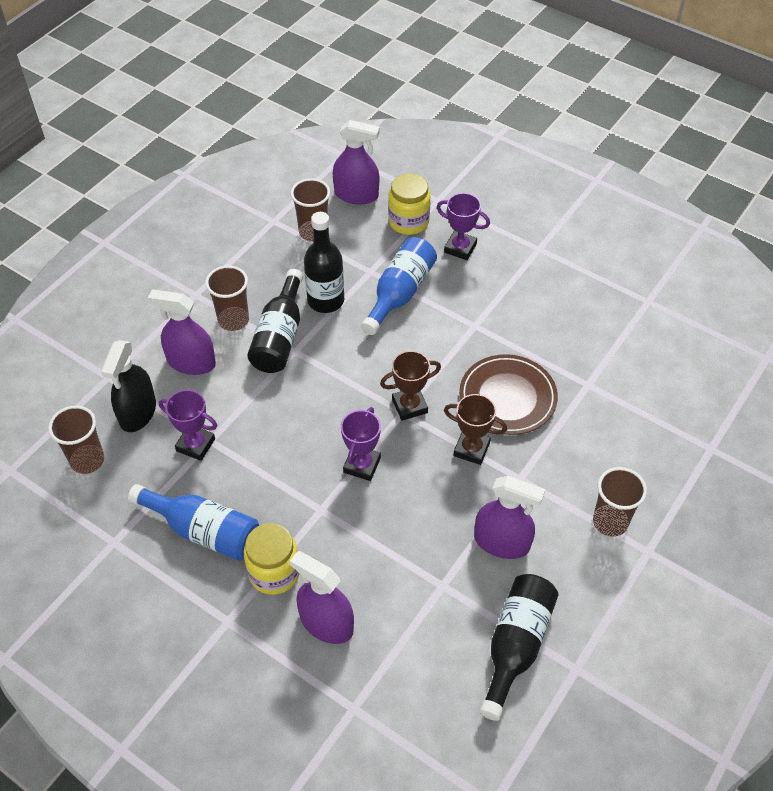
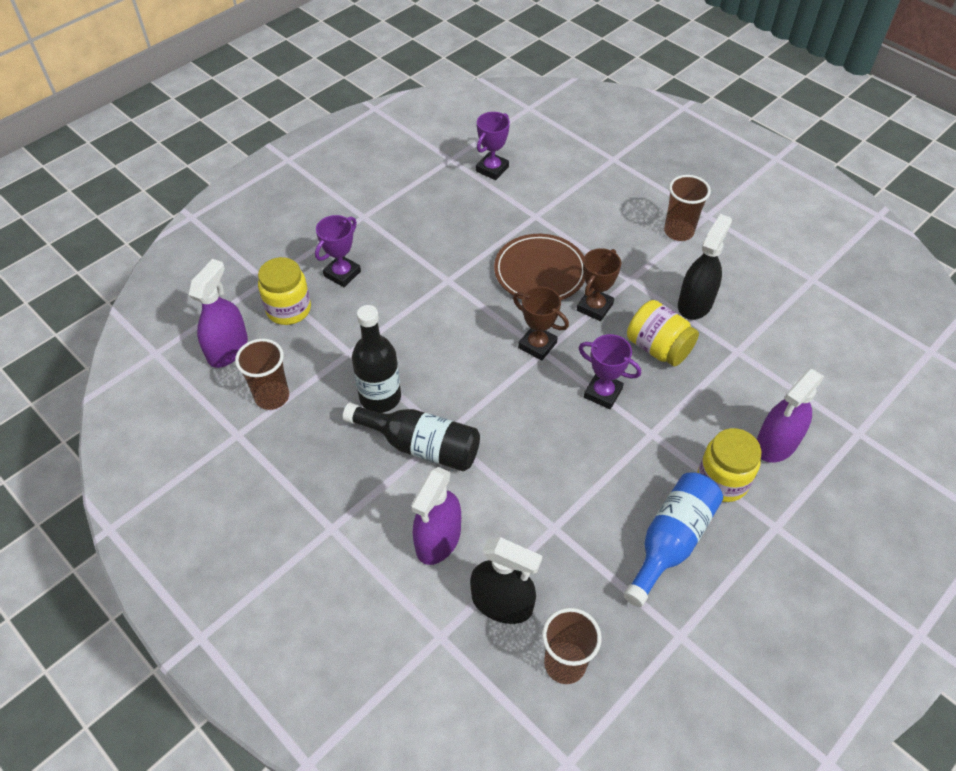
camera: 80 degrees left, 0 degrees up
(195, 445) = (558, 542): purple trophy -> purple trophy (492, 169)
(233, 320) = (384, 490): brown cup -> none
(400, 293) = (389, 331): blue bottle -> none
(409, 406) = (537, 345): brown trophy -> brown trophy turned 45 degrees counterclockwise
(430, 509) = (658, 348): none -> yellow jar
(502, 542) = (695, 303): purple spray bottle -> black spray bottle
(516, 645) = (793, 312): black bottle -> none

